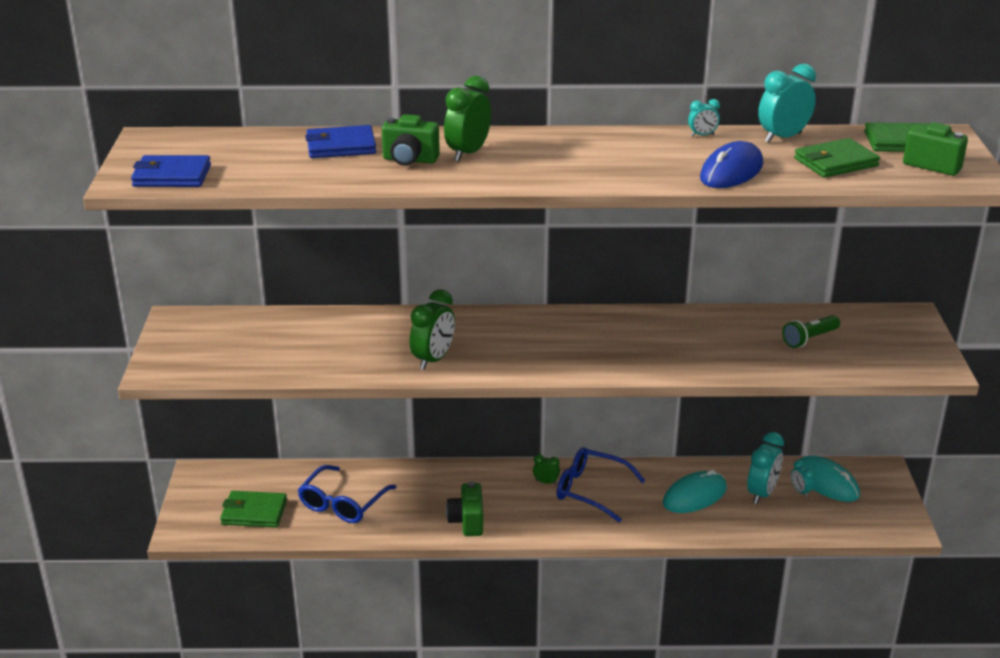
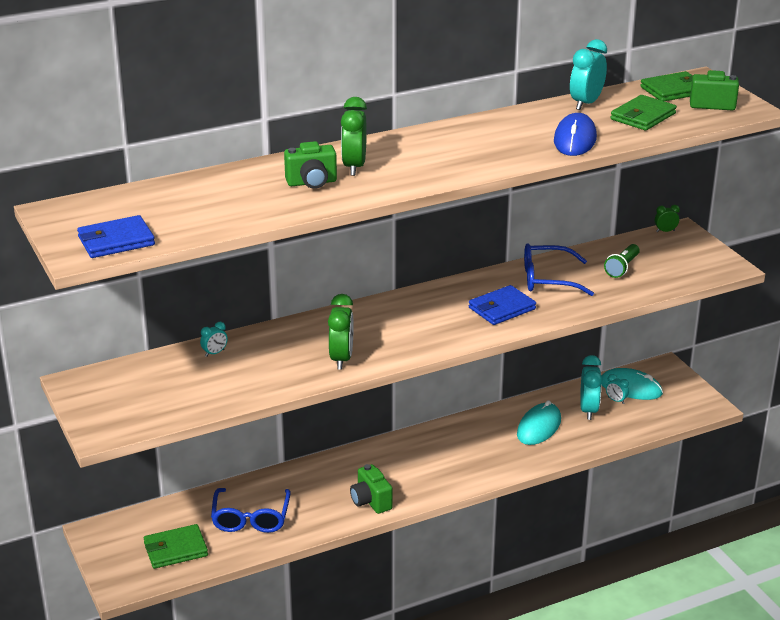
camera: 25 degrees left, 0 degrees up
(341, 146) = (239, 183): blue wallet -> blue wallet (502, 308)
(546, 482) = (412, 450): green clock -> green clock (665, 231)
(591, 490) = (454, 446): blue glasses -> blue glasses (548, 279)
(702, 135) = (524, 113): turquoise clock -> turquoise clock (214, 353)

